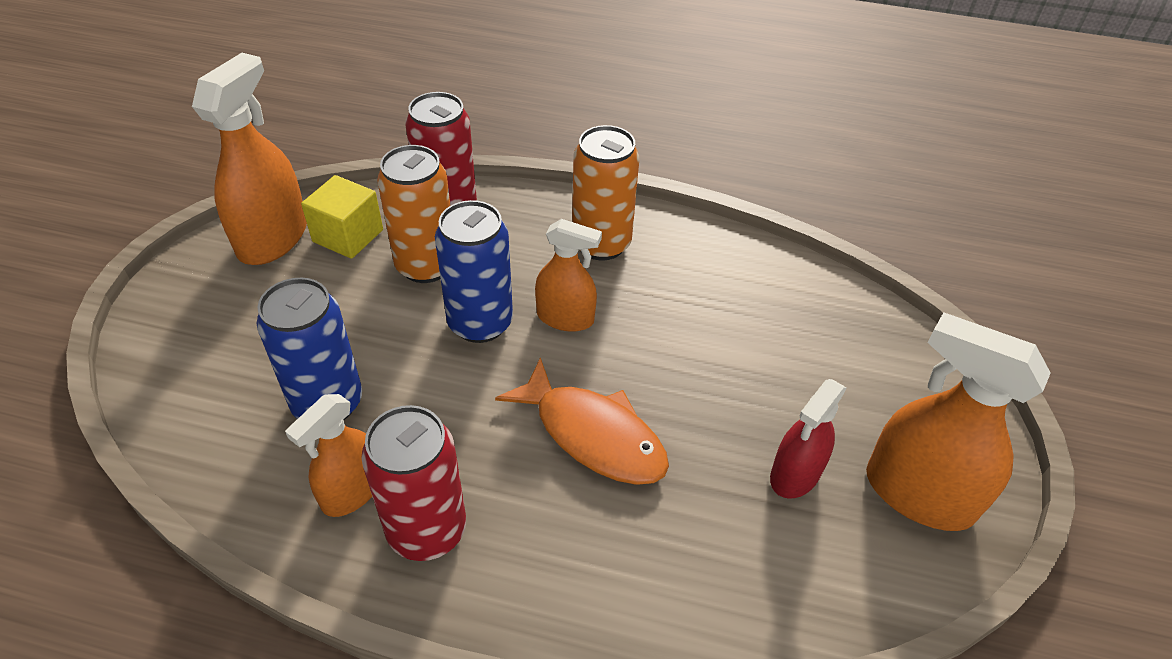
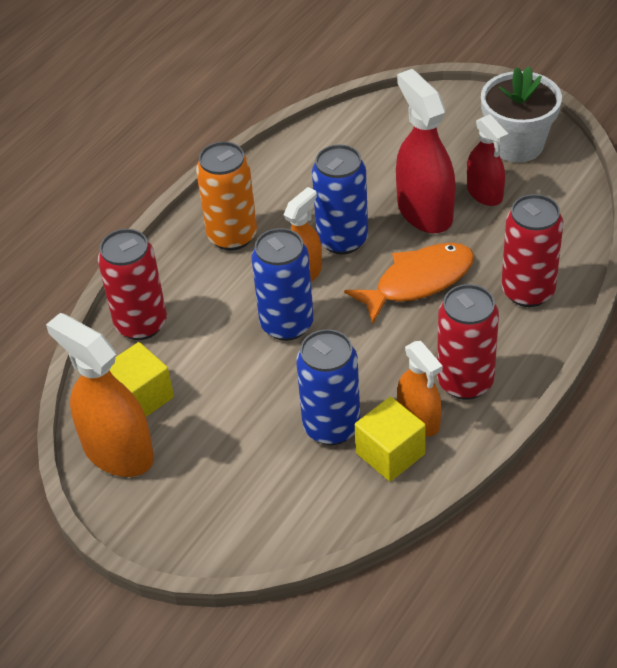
camera: 65 degrees left, 0 degrees up
(291, 473) = (390, 454): none -> yellow cube
(426, 265) = (205, 348): orange can -> none
(622, 573) = (528, 291): none -> red can
(636, 340) = (342, 240): none -> blue can
(724, 412) = (424, 211): none -> red spray bottle
(918, 494) = (517, 145): orange spray bottle -> white flower pot

